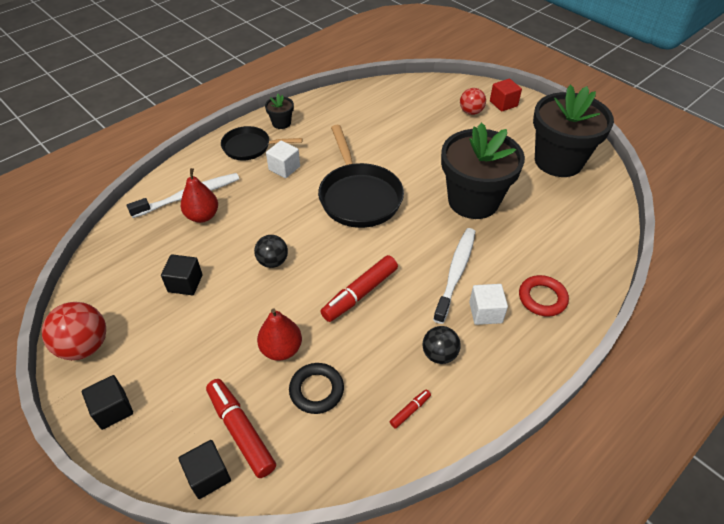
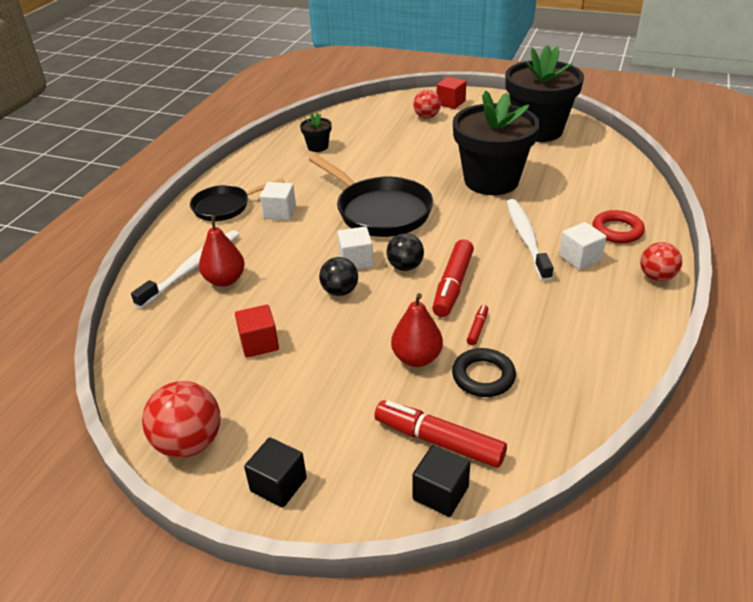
camera: 25 degrees left, 10 degrees down
(185, 283) = (259, 343): black cube -> red cube
(281, 123) = (242, 177): black flower pot -> black flower pot (318, 147)
(305, 237) = (356, 260): none -> white cube
(410, 410) = (584, 356): red marker -> red marker (477, 328)
(439, 354) = (570, 304): black ball -> black ball (405, 267)
(537, 362) = (656, 277): none -> red ball

